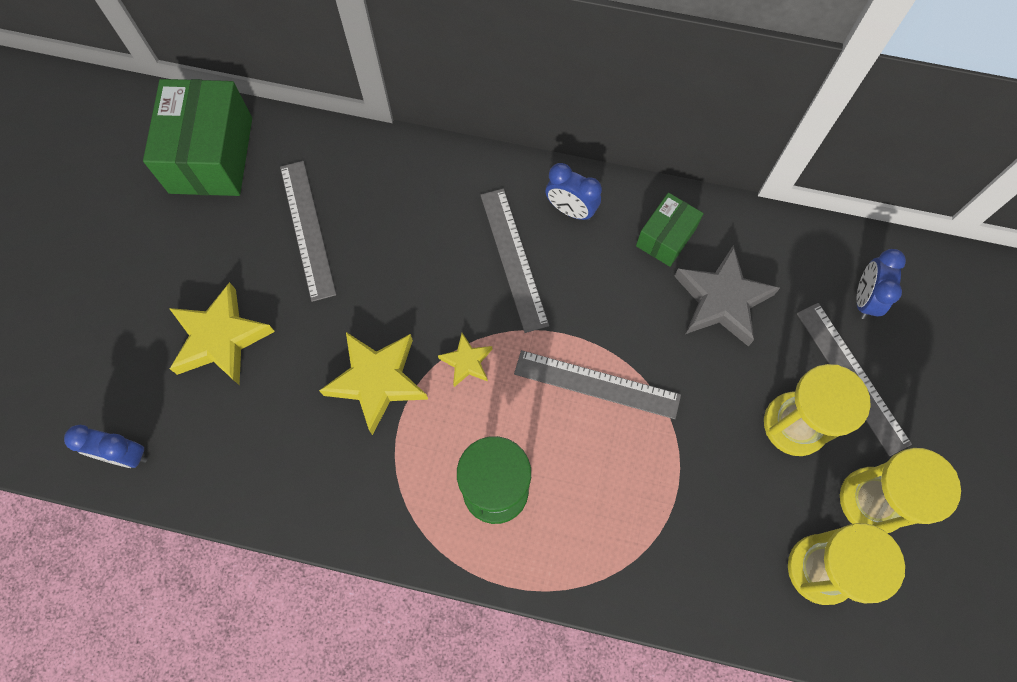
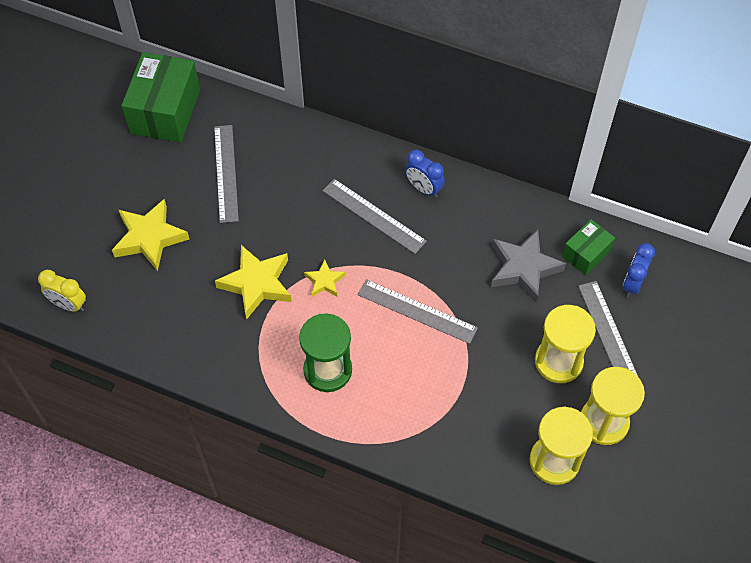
camera: 10 degrees right, 10 degrees down
(125, 455) = (68, 304): blue clock -> yellow clock
(513, 259) = (373, 216): grey ruler -> grey ruler turned 45 degrees counterclockwise
(666, 237) = (491, 218): green box -> green box (586, 254)

